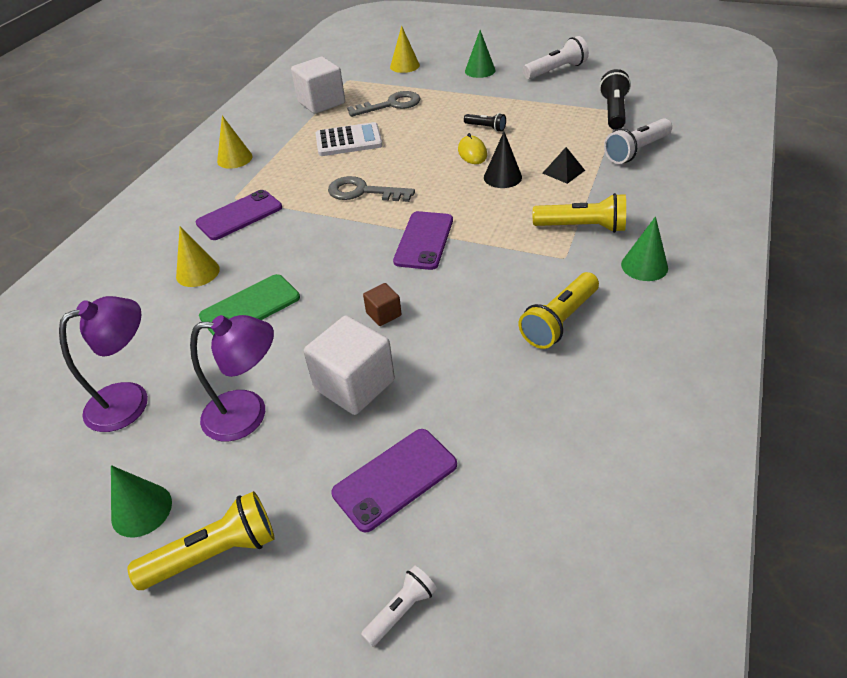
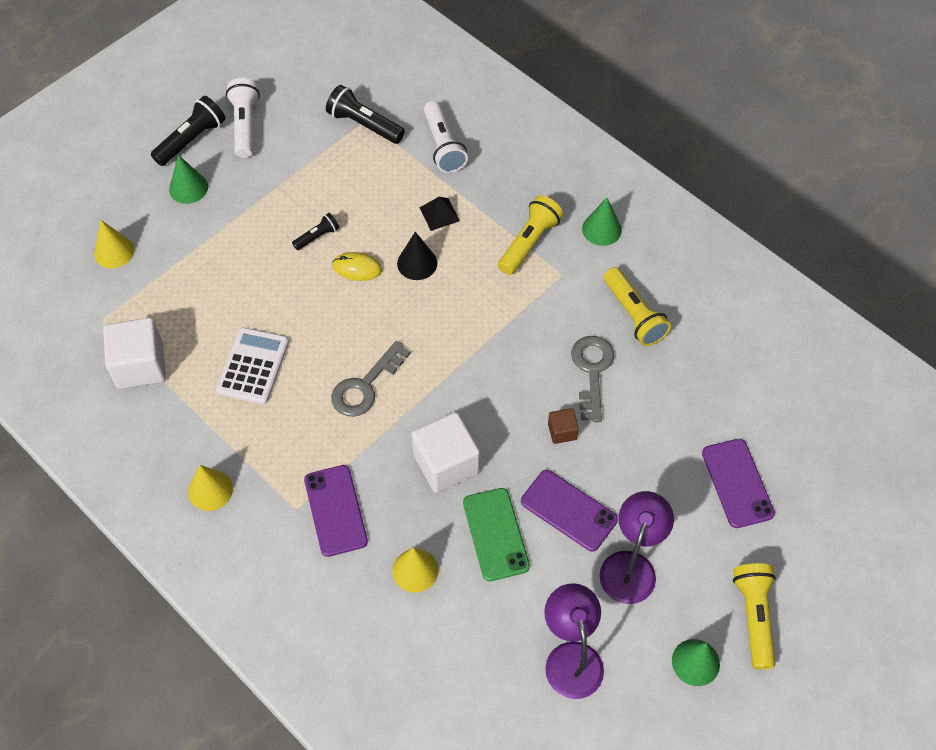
camera: 70 degrees left, 15 degrees up
(354, 384) = (634, 480): white cube -> white cube (446, 463)
(391, 105) = (202, 299): grey key -> grey key (592, 371)
(401, 610) = (837, 514): white flashlight -> none
(424, 240) = (478, 364): purple phone -> purple phone (568, 510)
(521, 58) = (192, 140): none -> black flashlight

